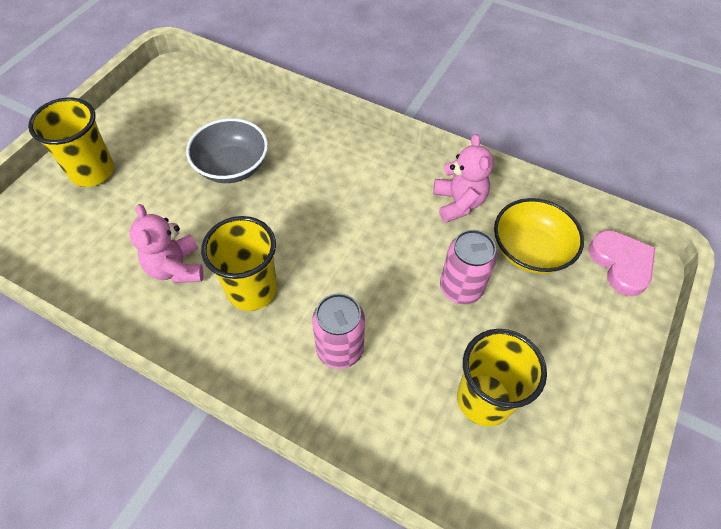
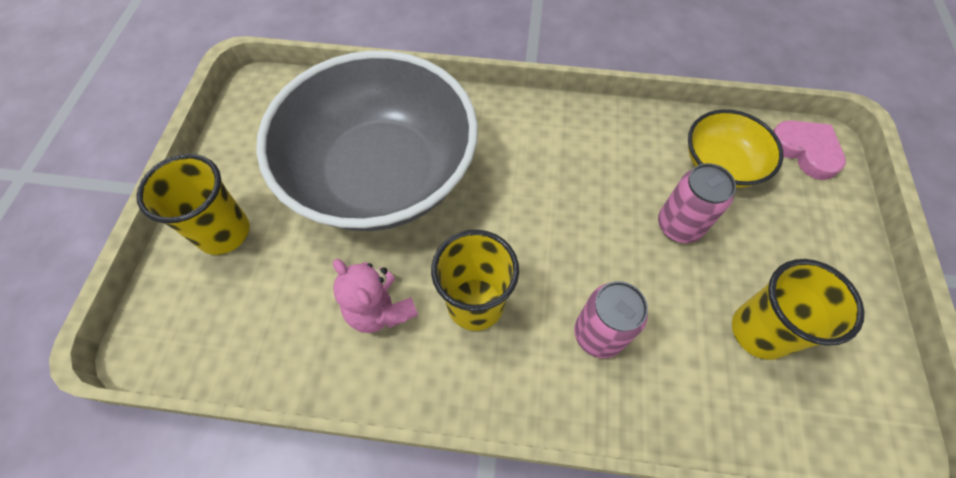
camera: 20 degrees left, 5 degrees up
(232, 166) = (381, 175): grey bowl -> grey bowl, size x2.17
(458, 203) = (630, 138): pink teddy bear -> none

